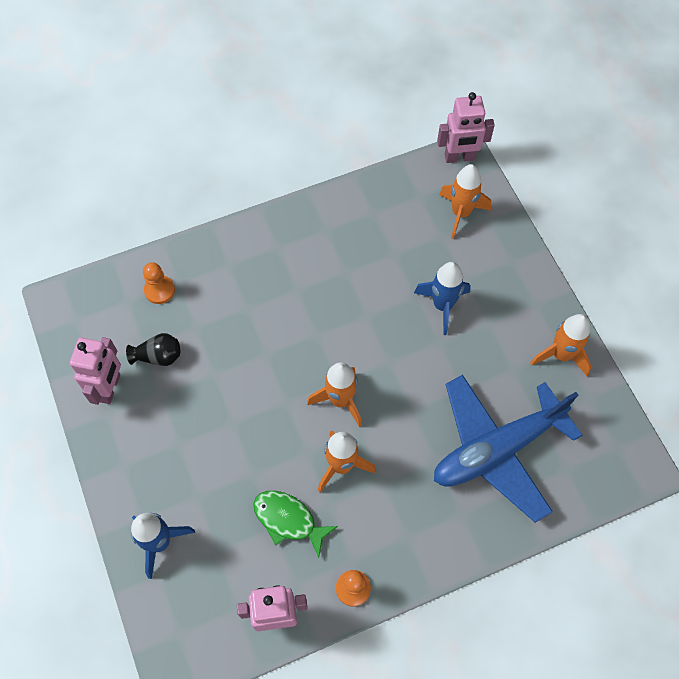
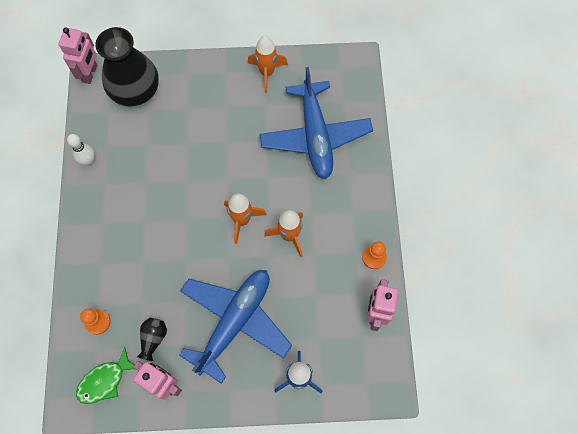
camera: 70 degrees left, 5 degrees up
(207, 440) = (235, 322): none -> blue plane
(288, 520) = (314, 283): green fish -> green fish (105, 381)
(347, 202) = (89, 161): none -> white bowling pin
(442, 305) = (200, 129): blue rocket -> none
(460, 213) = (135, 90): orange rocket -> black vase

